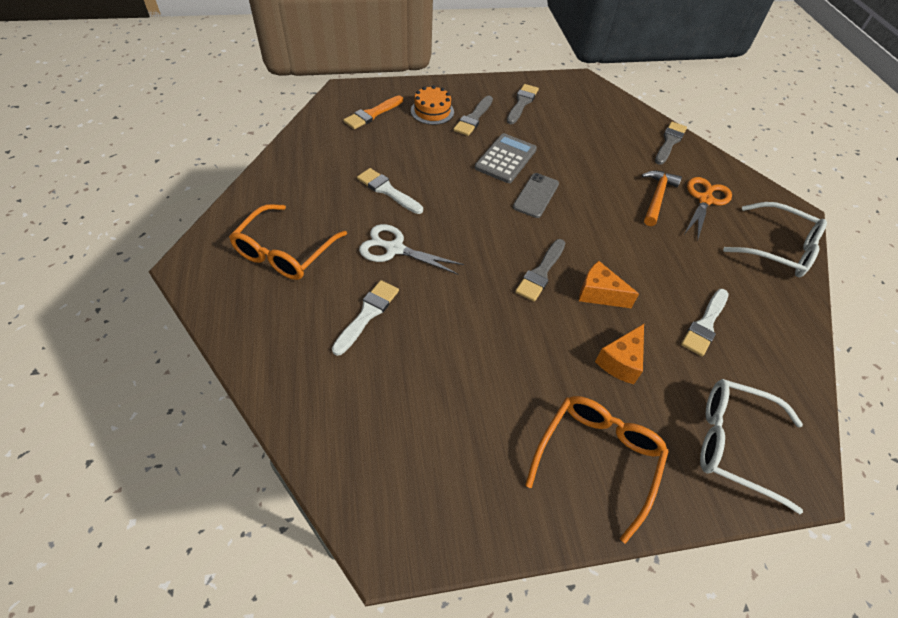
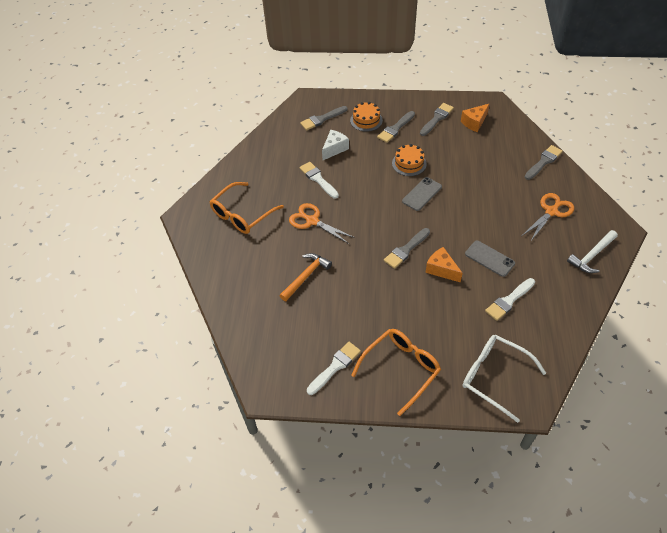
camera: 20 degrees right, 0 degrees up
(367, 314) = (284, 261): white brush -> white brush (335, 366)
(372, 114) = (322, 119): orange brush -> grey brush
(394, 249) = (312, 221): white scissors -> orange scissors
(400, 149) = (334, 149): none -> white cheese
(505, 159) = (409, 163): grey calculator -> orange cake
(620, 361) = (439, 315): orange cheese -> orange cheese (474, 122)
(656, 197) = (513, 205): orange hammer -> orange hammer (306, 276)
(656, 270) = (489, 258): none -> grey phone
(778, 249) = (592, 255): white glasses -> white hammer

